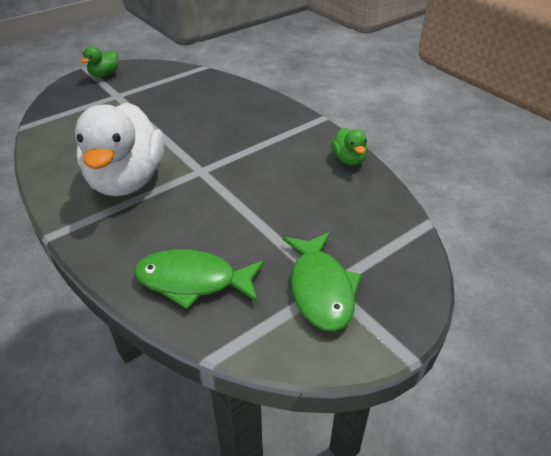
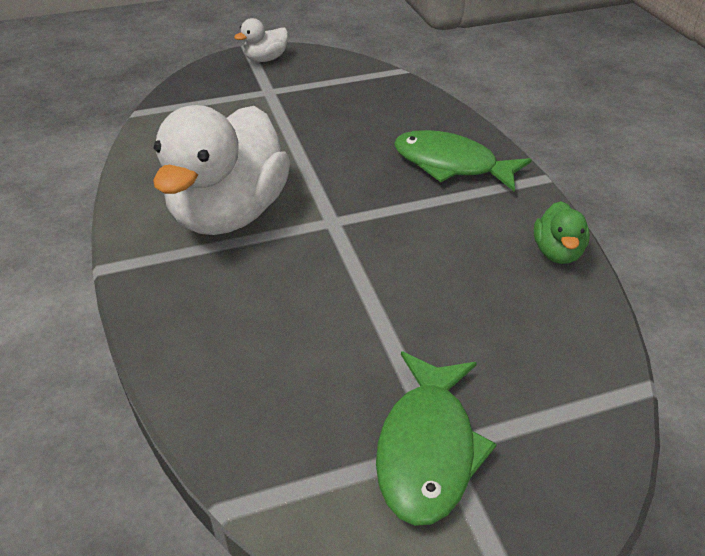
camera: 20 degrees right, 0 degrees up
(104, 74) = (265, 59): green duck -> white duck
(193, 281) = (251, 383): green fish -> green fish (451, 165)

